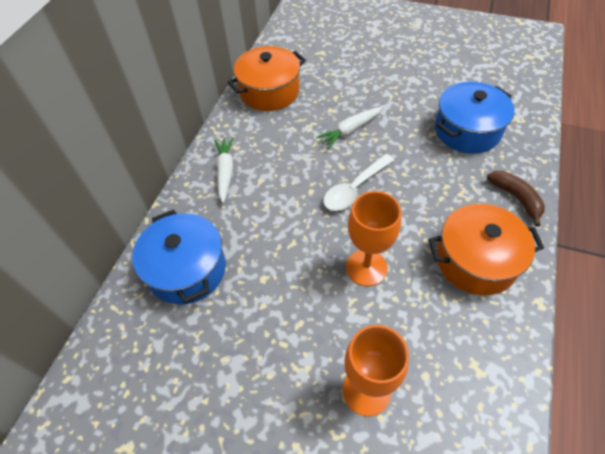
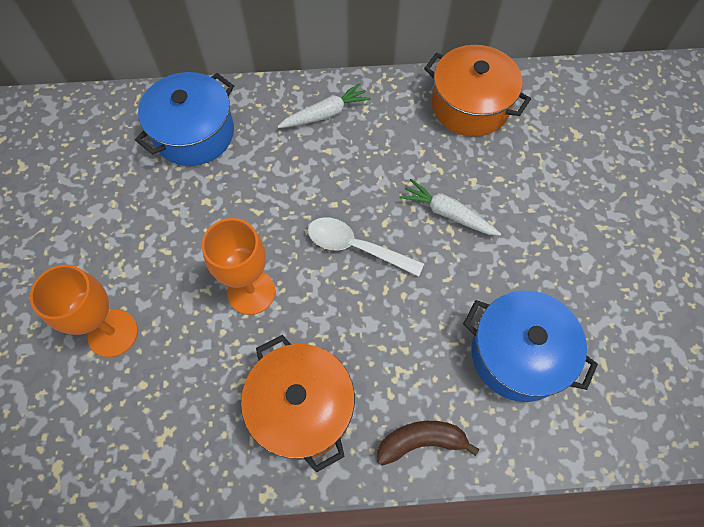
camera: 65 degrees right, 10 degrees up
(516, 198) = (421, 441): brown banana -> brown banana turned 135 degrees counterclockwise

